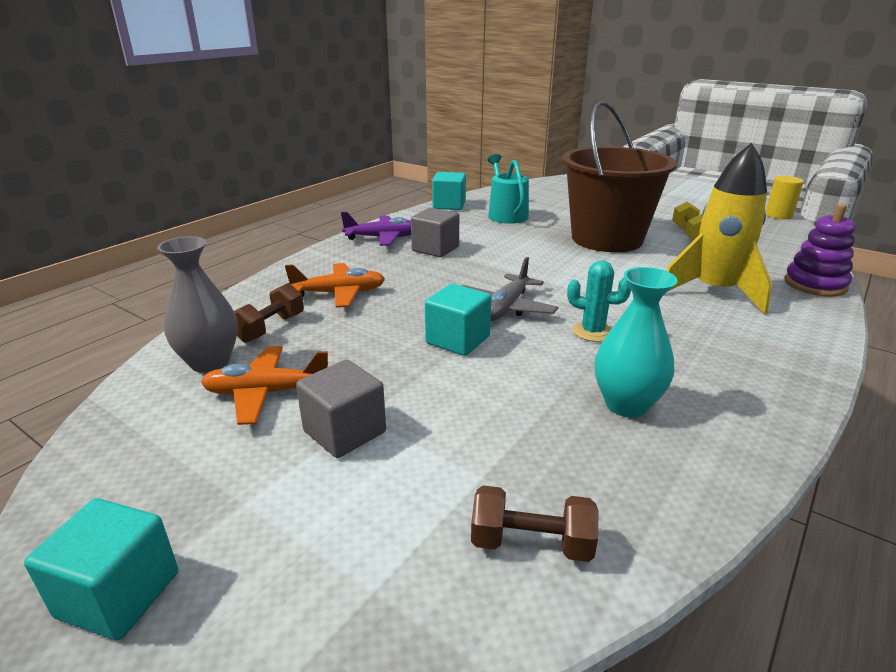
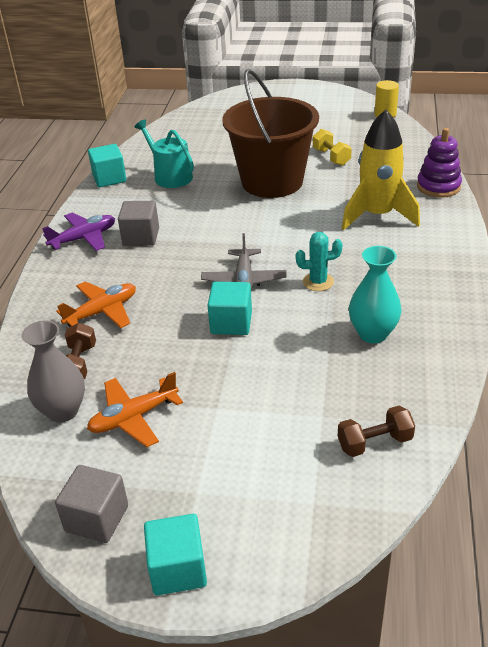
camera: 25 degrees left, 10 degrees up
(344, 431) = (215, 422): grey cube -> grey cube (97, 518)

